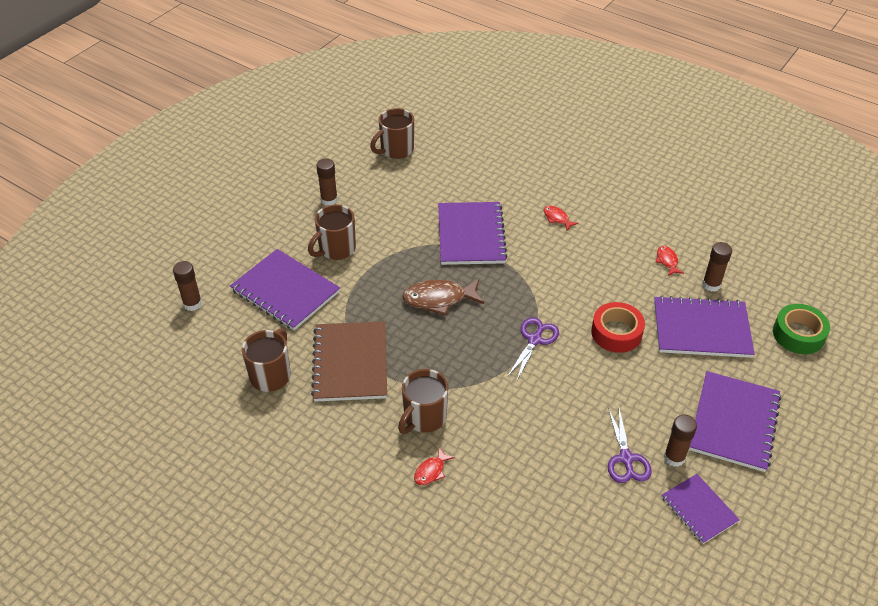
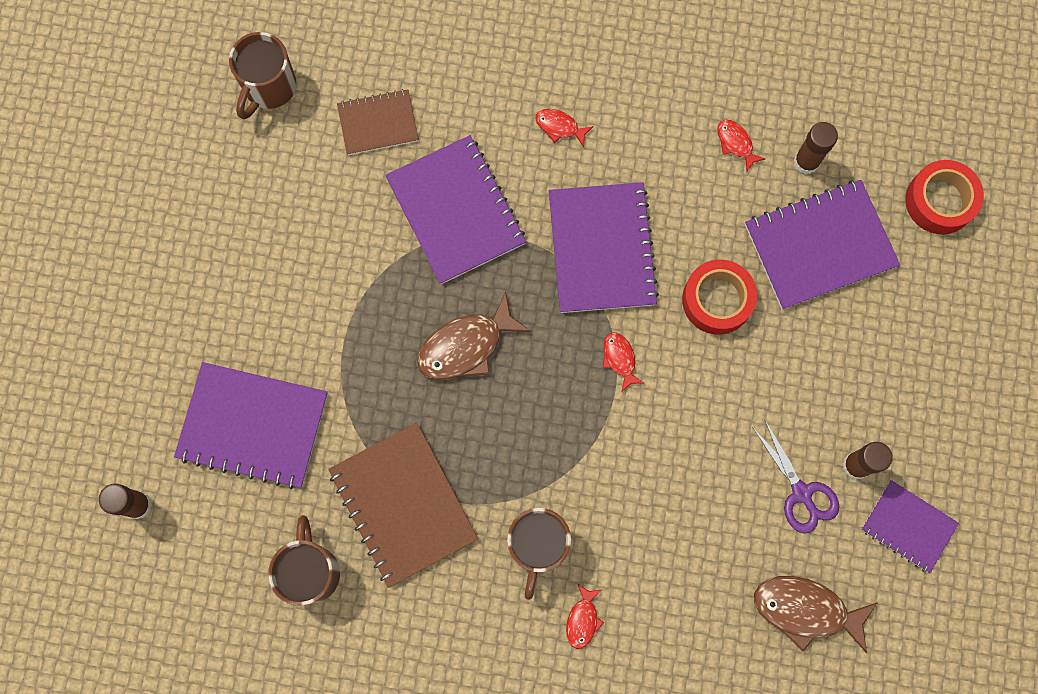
camera: 25 degrees left, 30 degrees up
(329, 200) = (223, 231): brown glue stick -> none
(336, 249) = (282, 320): brown mug -> none
(448, 183) = (378, 123): none -> brown notebook
(534, 340) = (619, 359): purple scissors -> red fish
(596, 530) = (806, 610): none -> brown fish
(734, 422) = (907, 380): purple notebook -> purple notebook (602, 249)
(798, 334) = (939, 201): green tape -> red tape

